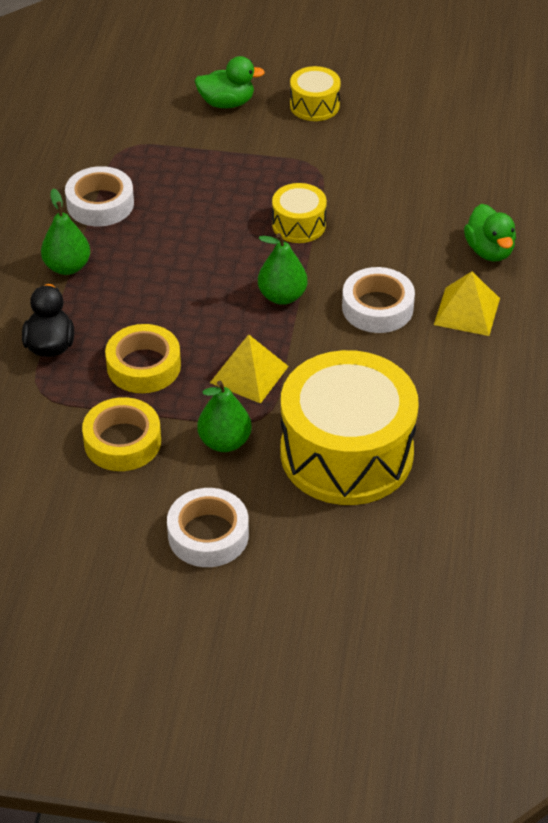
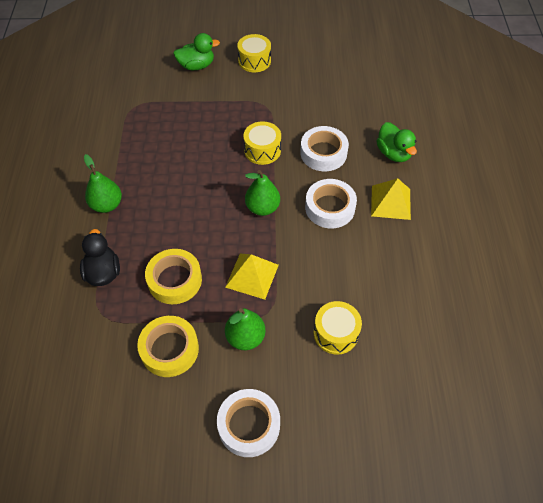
camera: 10 degrees left, 10 degrees up
(100, 204) = (123, 152): white tape -> white tape (323, 153)
(346, 453) = (335, 333): yellow drum -> yellow drum, size x0.46

